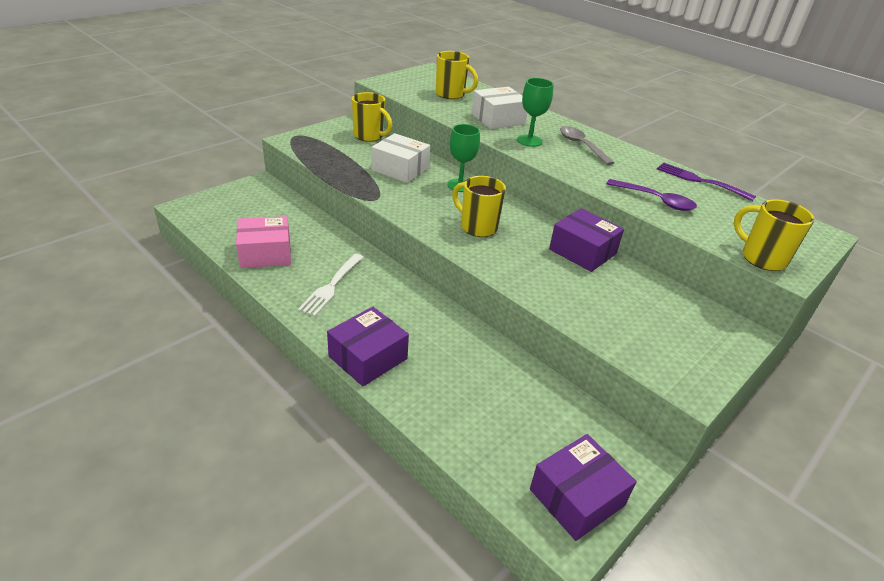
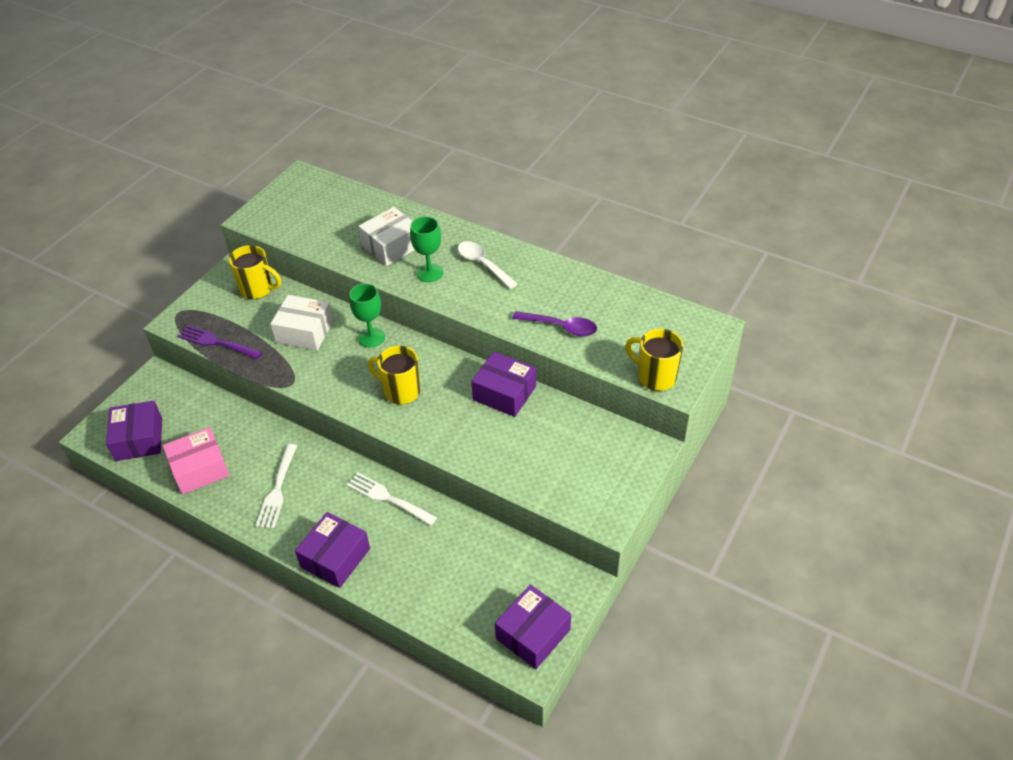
camera: 10 degrees left, 10 degrees up
(223, 220) = (139, 439): none -> purple box
(439, 320) = (388, 498): none -> white fork
(451, 94) = (333, 217): yellow mug -> none
(581, 145) = (483, 264): grey spoon -> white spoon
(700, 181) = (602, 284): purple fork -> purple fork (217, 342)

